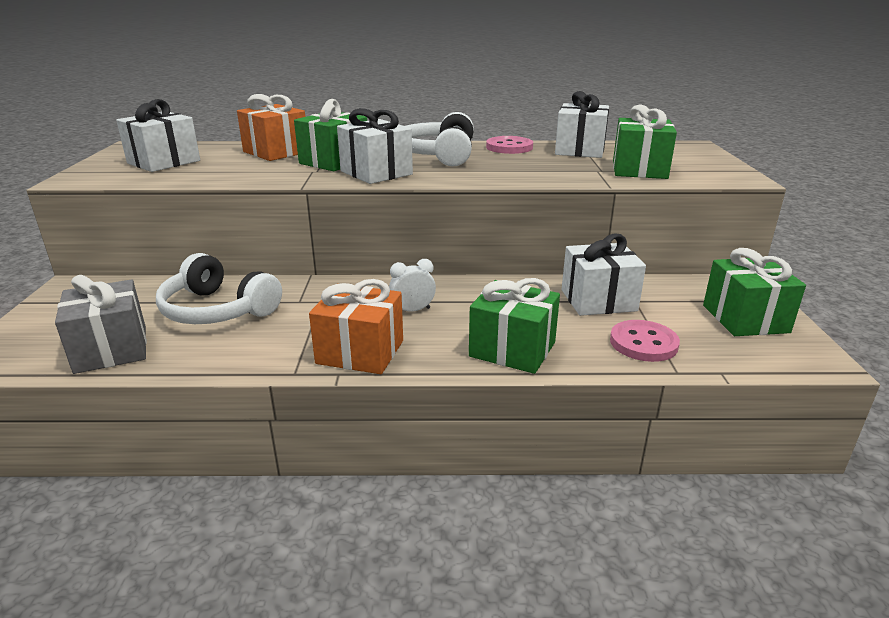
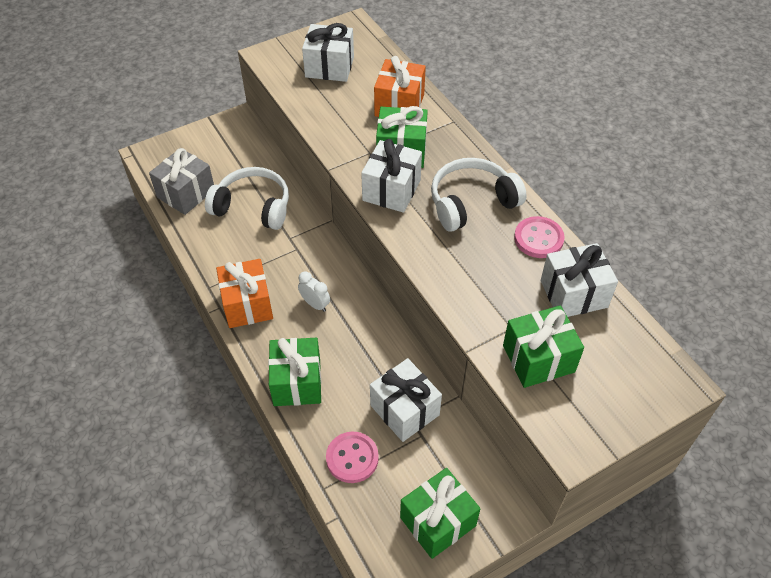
camera: 60 degrees right, 25 degrees up
(217, 310) = (253, 207): white headphones -> white headphones turned 105 degrees clockwise

